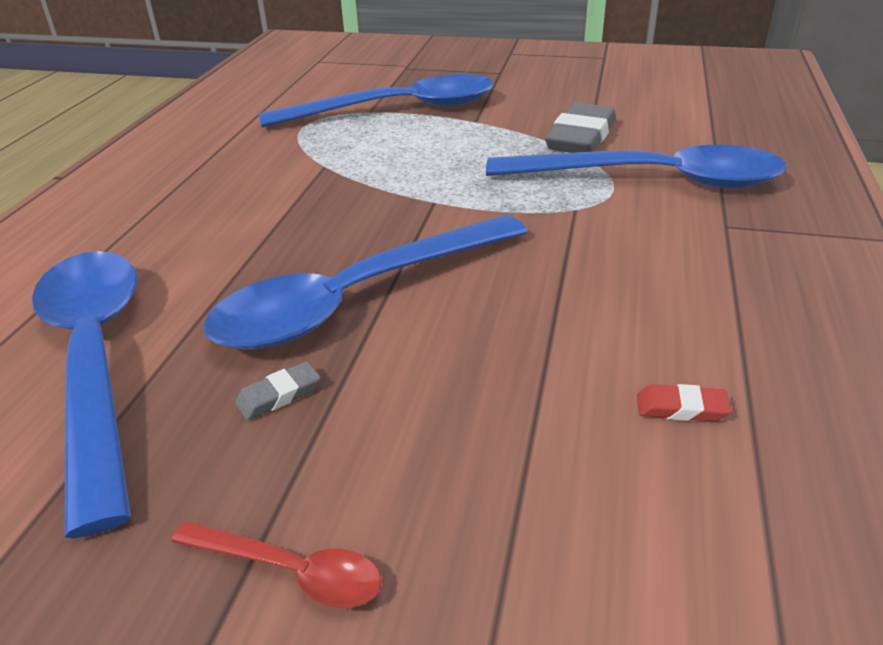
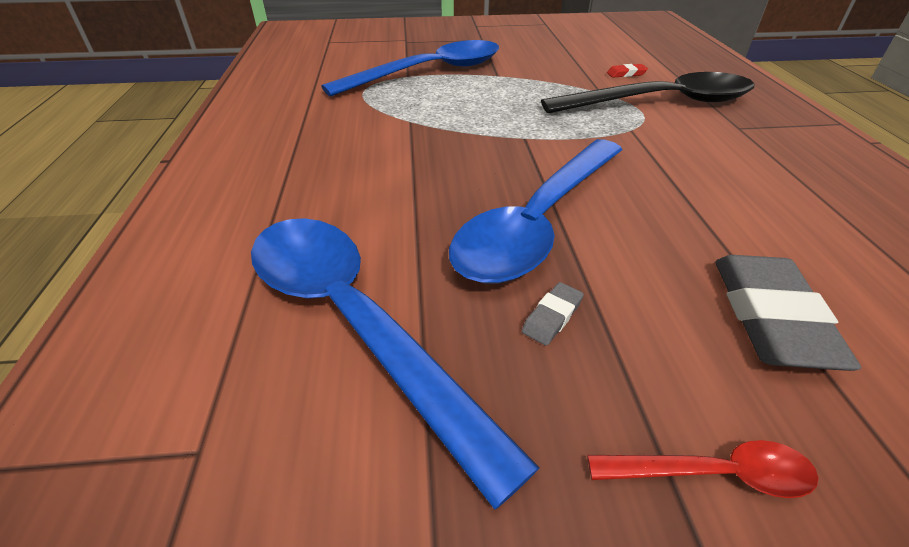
camera: 20 degrees left, 5 degrees up
(581, 137) = (584, 79): grey eraser -> grey eraser (770, 317)
(651, 180) = (661, 103): blue spoon -> black spoon
(681, 408) = (845, 260): red eraser -> red eraser (626, 74)

